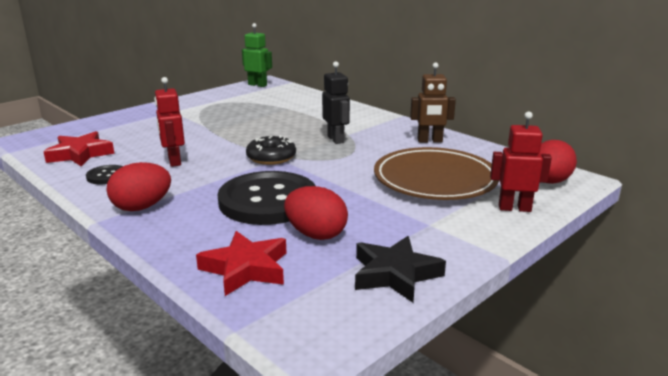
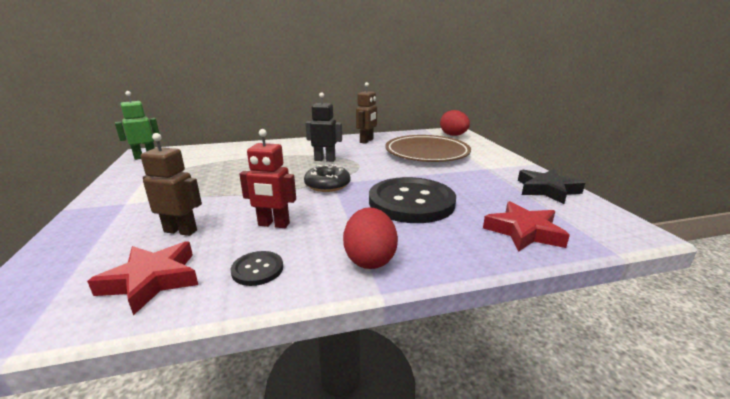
camera: 60 degrees left, 0 degrees up
(143, 139) = (181, 231): none -> brown robot
(316, 234) = (481, 198): red egg -> none
(514, 208) = (479, 148): red robot -> none

